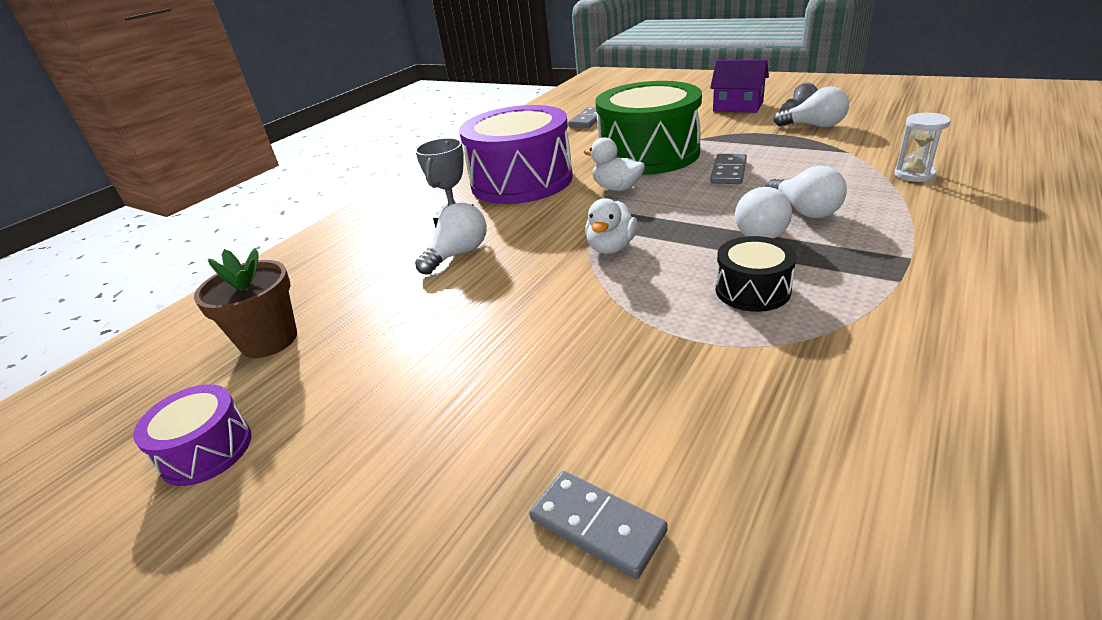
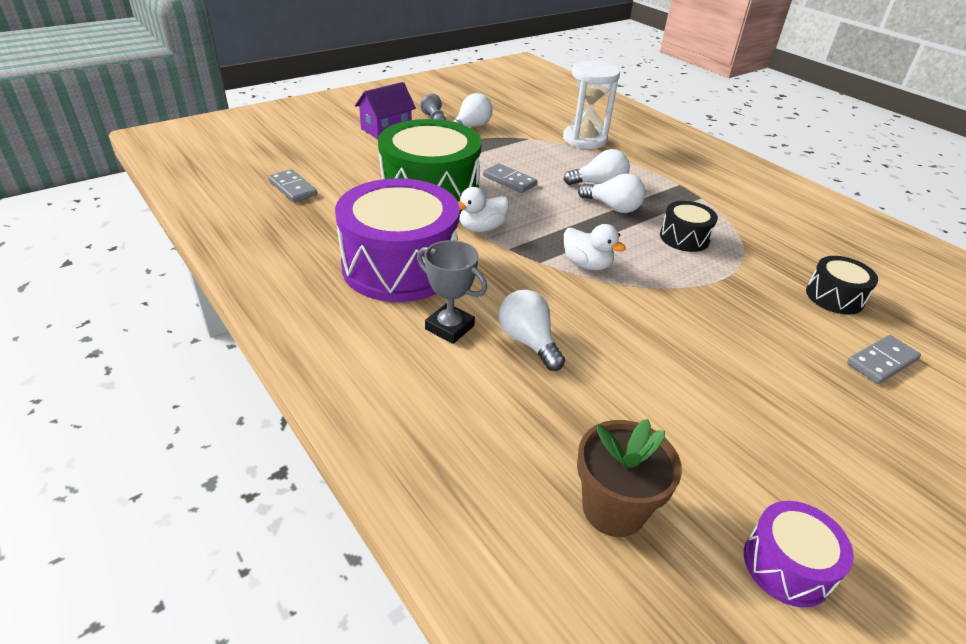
camera: 75 degrees left, 5 degrees up
(750, 455) = (834, 297): none -> black drum
(914, 174) = (584, 139): white hourglass -> white hourglass, size x1.80

